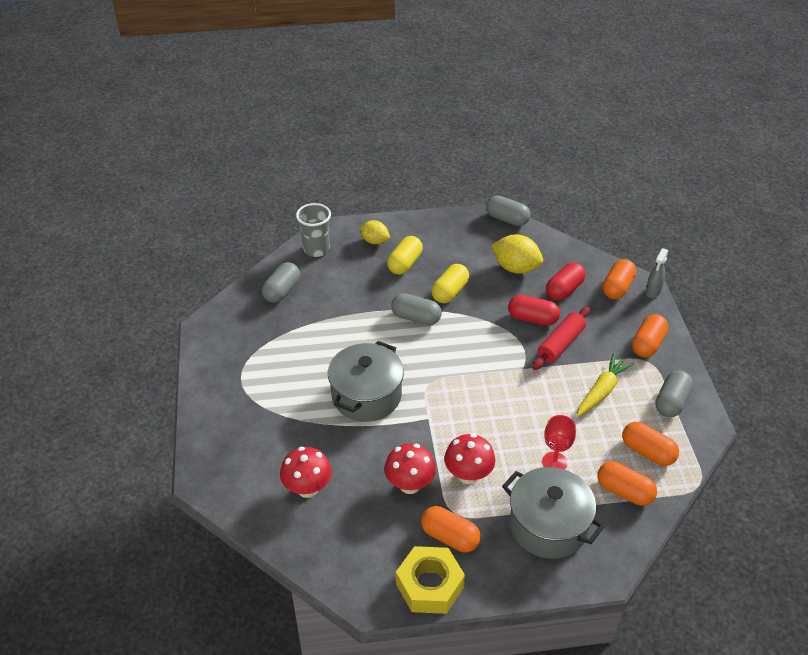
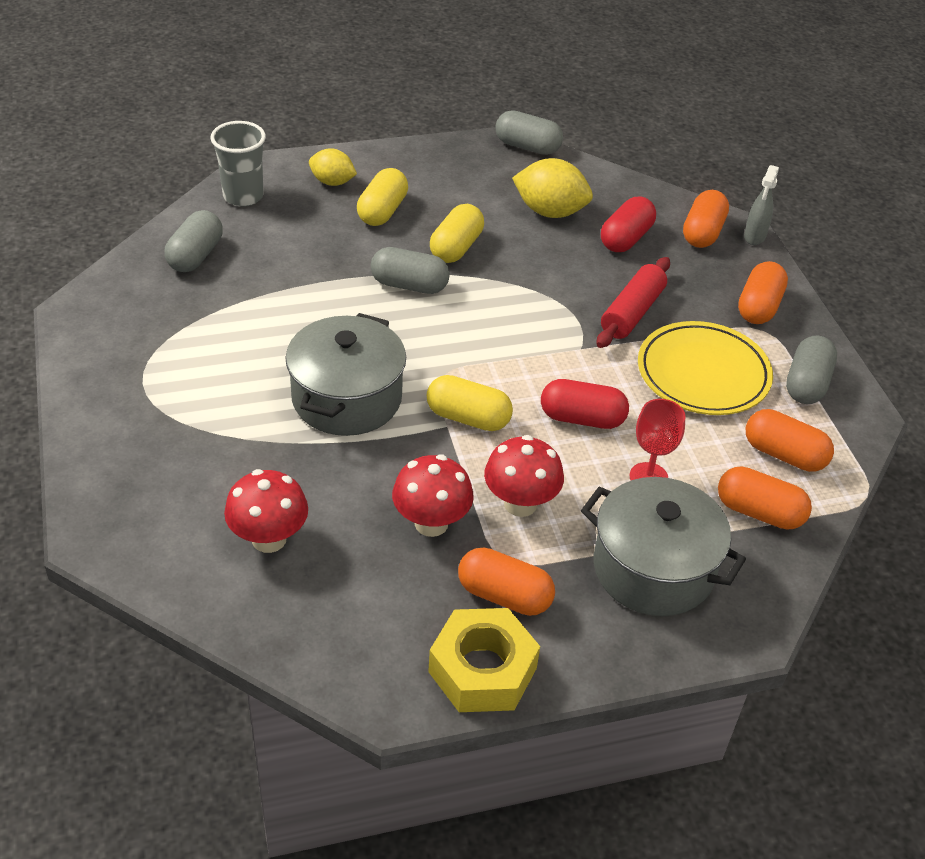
camera: 10 degrees left, 0 degrees up
(442, 413) = (468, 418): none -> yellow capsule
(532, 319) = (585, 279): red capsule -> red capsule (582, 418)
(602, 391) = (703, 374): yellow carrot -> yellow plate

